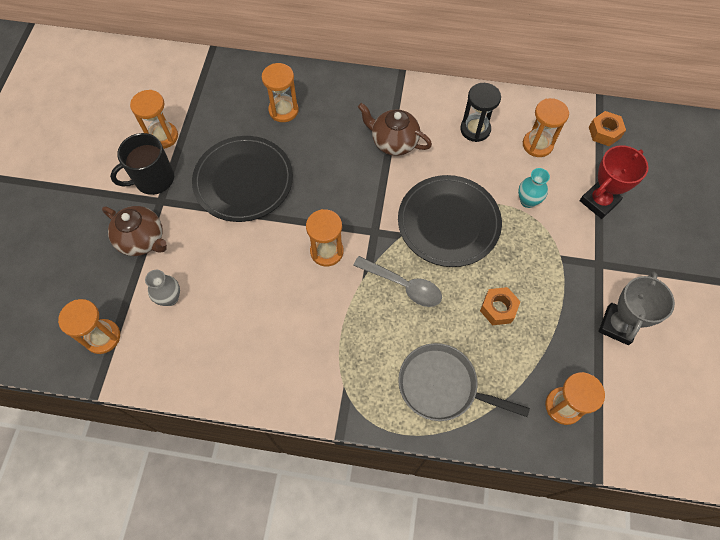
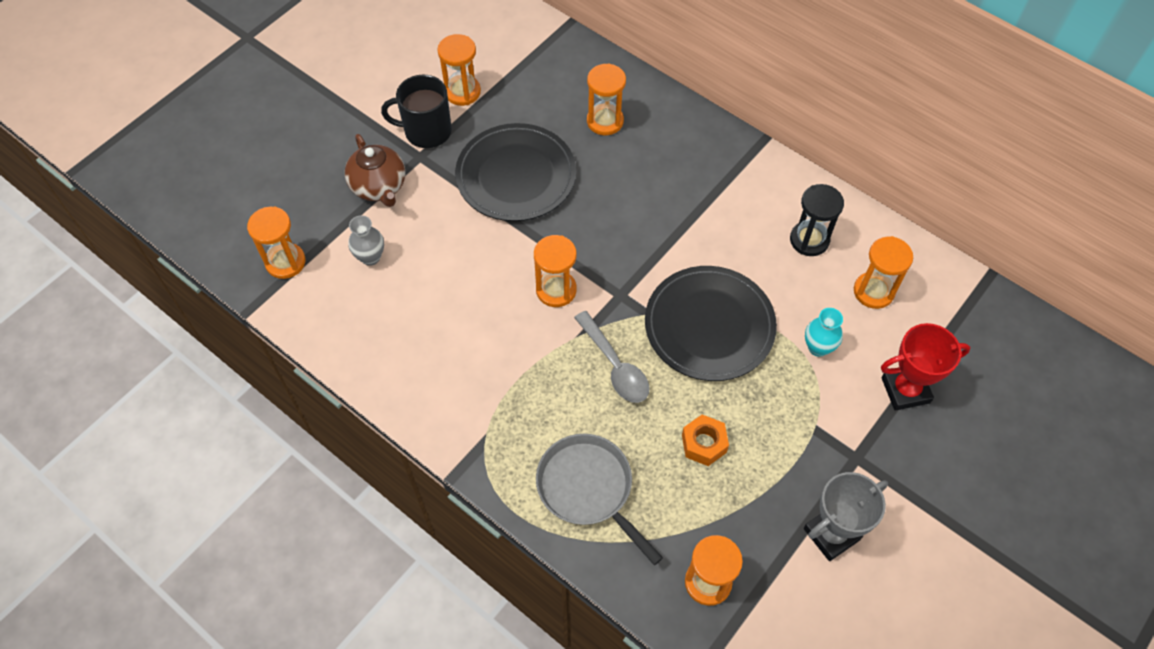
camera: 30 degrees right, 5 degrees down
(393, 142) = (704, 210): brown teapot -> none
(604, 132) = (968, 316): orange nut -> none

